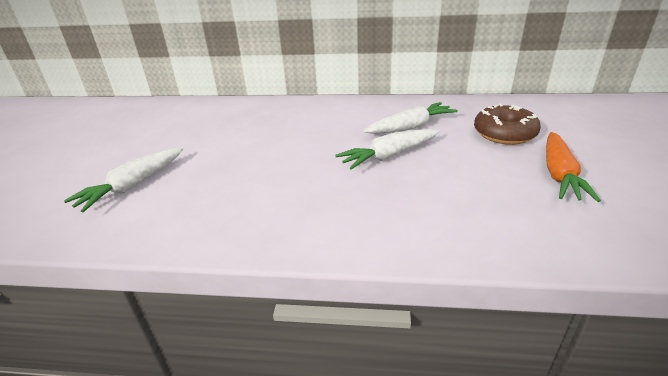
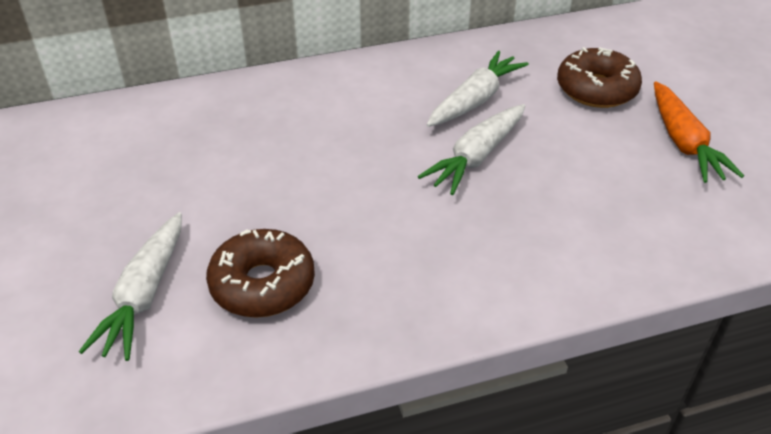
camera: 25 degrees left, 10 degrees up
(199, 195) = (262, 284): none -> brown donut

